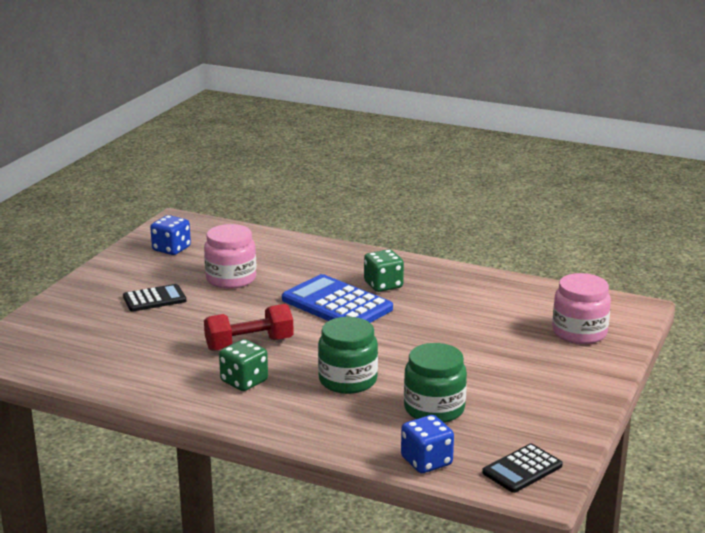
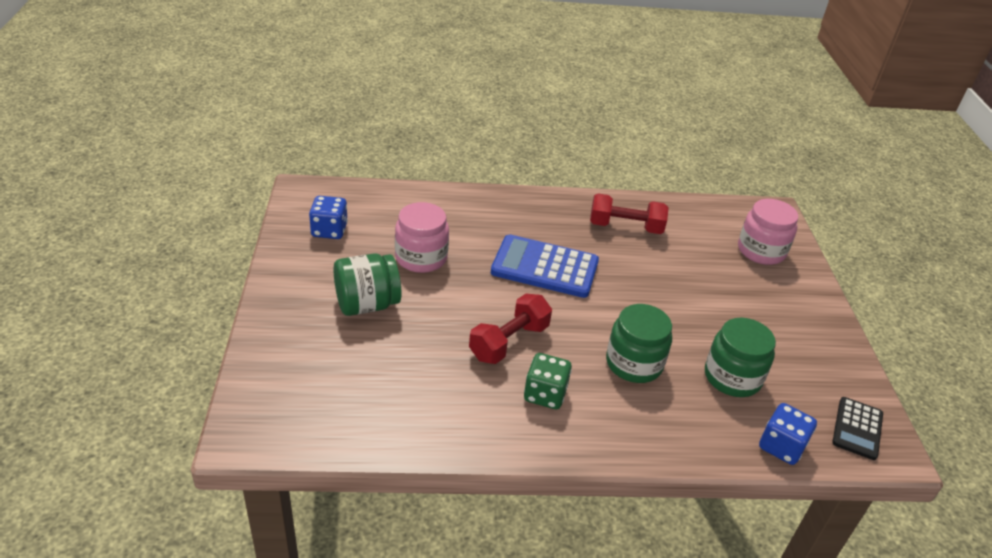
camera: 30 degrees left, 15 degrees up
(154, 299) = (367, 304): black calculator -> green jar
(383, 285) = (564, 233): green dice -> none
(450, 291) = (625, 227): none -> red dumbbell

